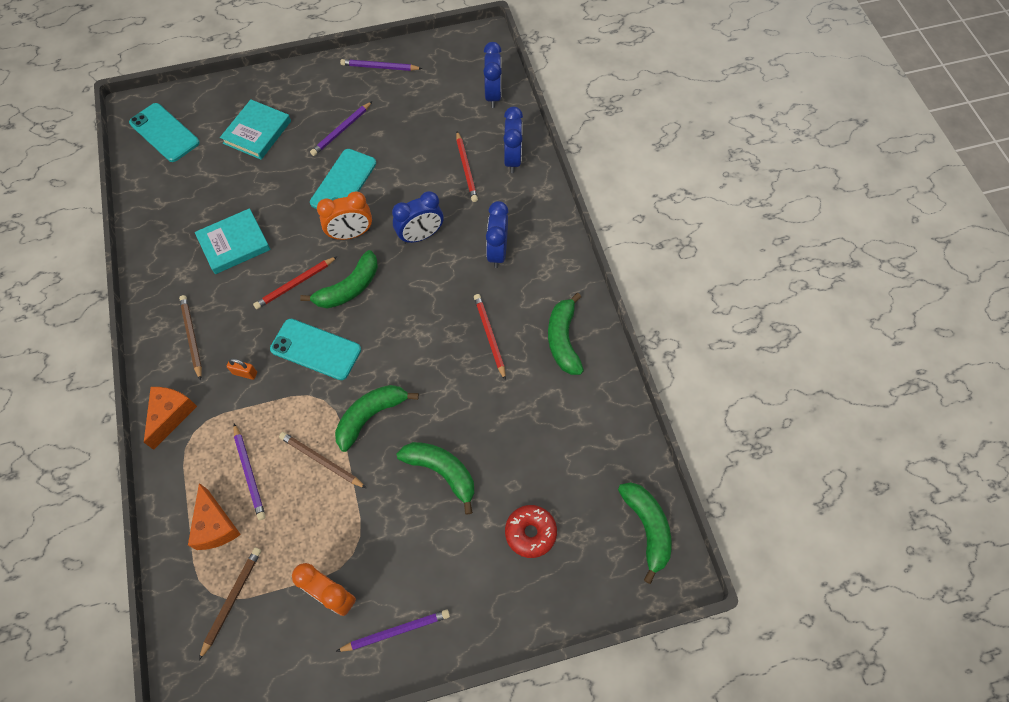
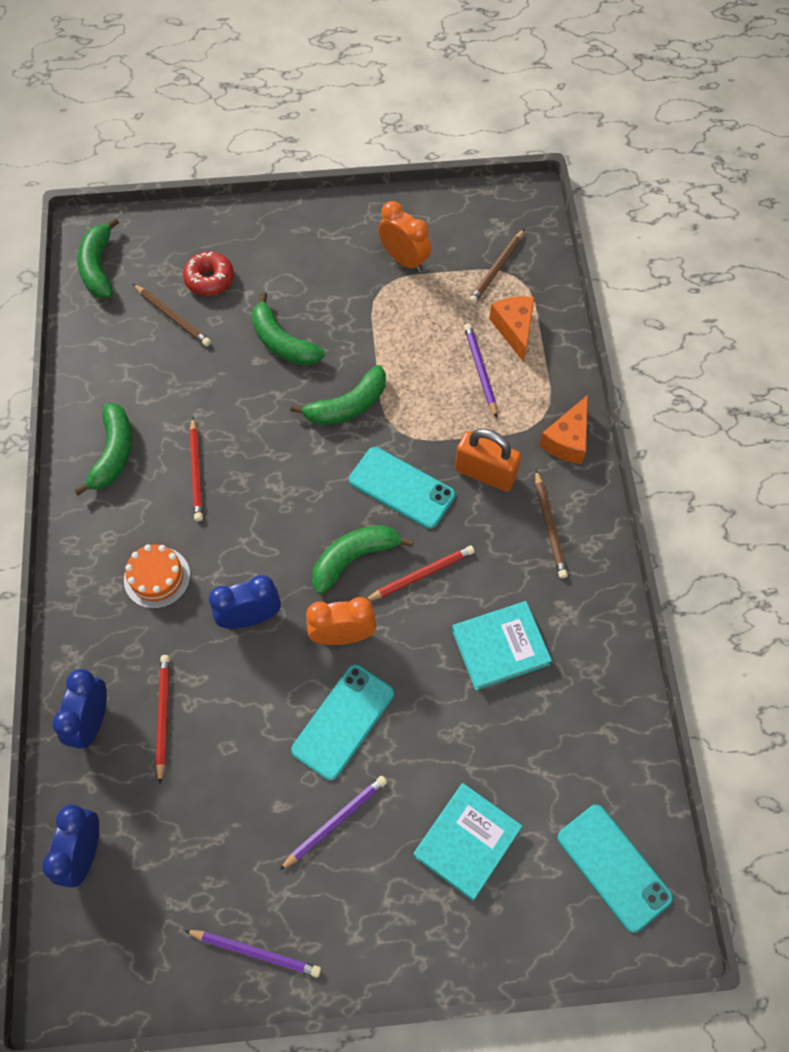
camera: 170 degrees left, 0 degrees up
(245, 373) = (485, 473): orange padlock -> orange padlock, size x2.11
(321, 460) = (404, 371): brown pencil -> brown pencil (172, 317)
(396, 631) = (350, 226): purple pencil -> none
(497, 252) = (157, 577): blue clock -> orange cake

